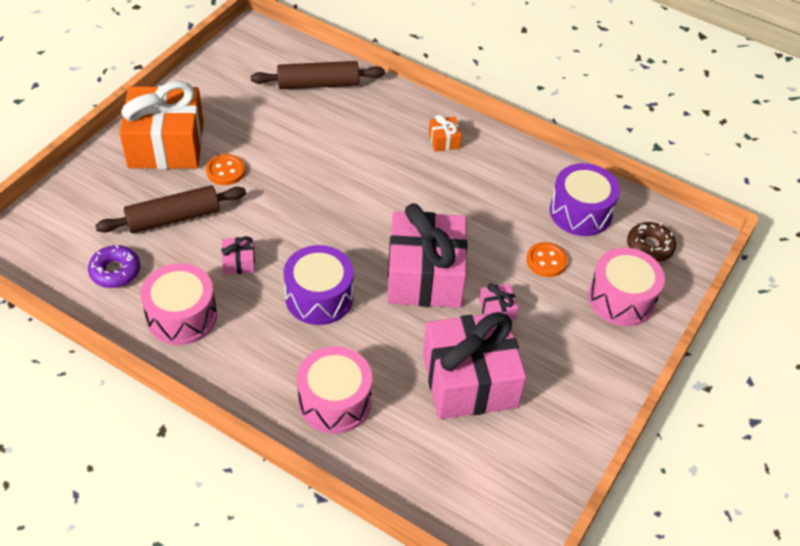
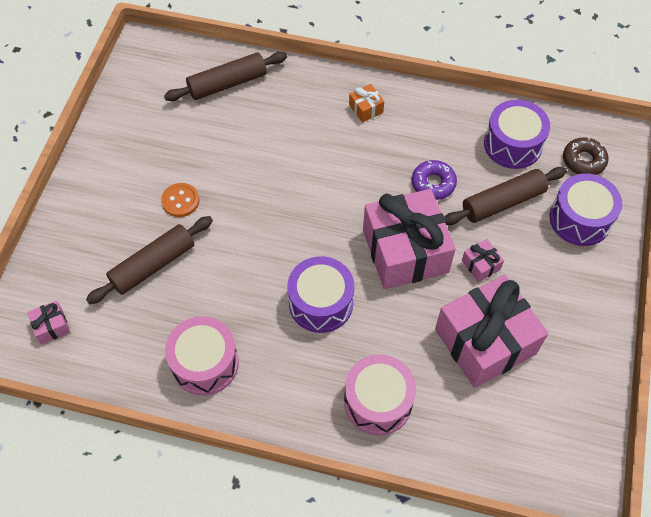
camera: 15 degrees left, 10 degrees up
(115, 271) = (123, 338): purple donut -> purple donut (433, 183)
(166, 145) = (112, 190): orange gift -> none
(239, 262) = (233, 291): pink gift -> pink gift (52, 326)
(546, 261) = (503, 202): orange button -> brown rolling pin
(621, 299) = (580, 219): pink drum -> purple drum

